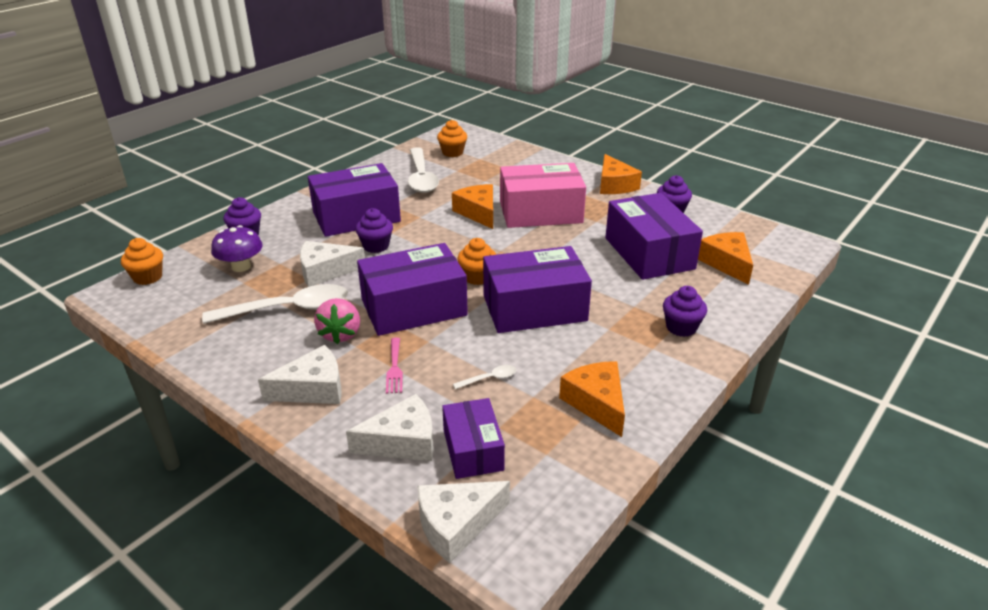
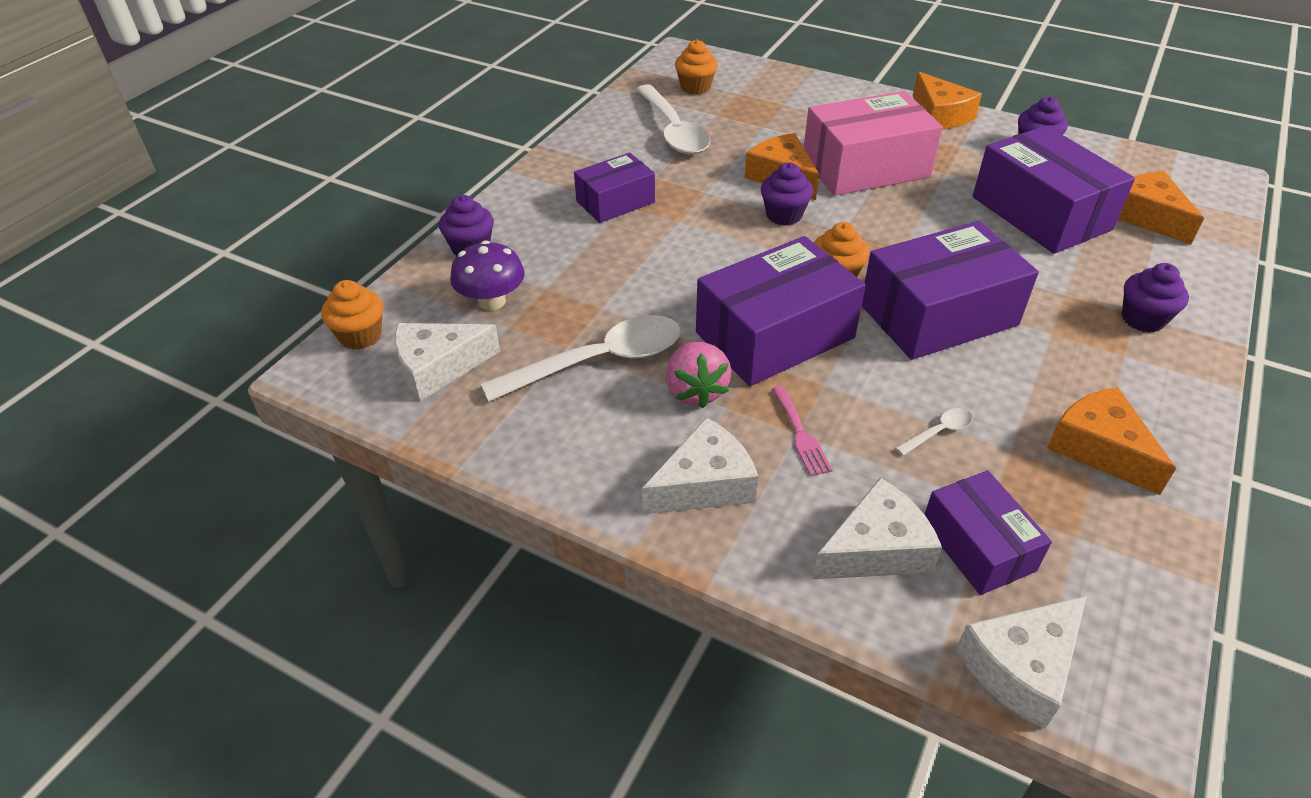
camera: 10 degrees left, 10 degrees up
(325, 271) = (619, 293): white cheese -> white cheese (438, 367)
(356, 217) = (615, 202): purple box -> purple box, size x0.59
(376, 246) = (669, 245): purple cupcake -> purple cupcake (784, 215)

